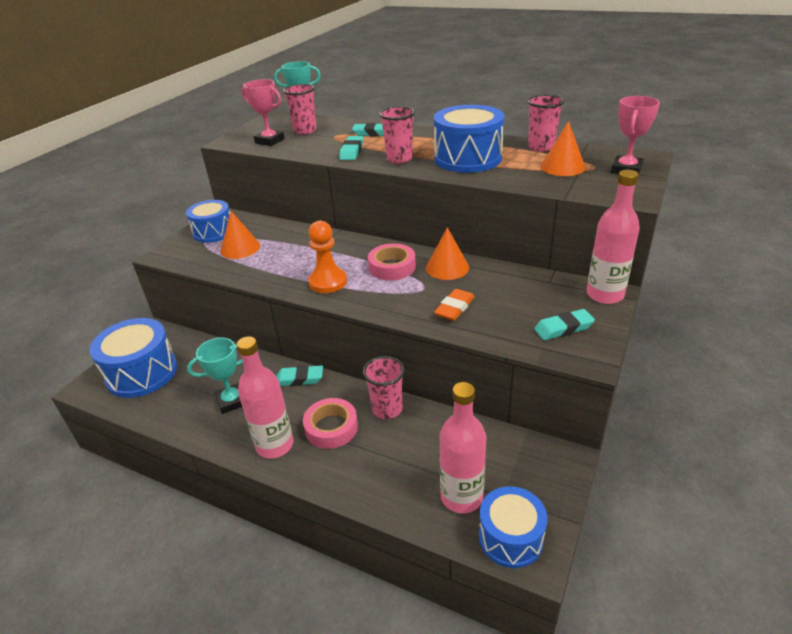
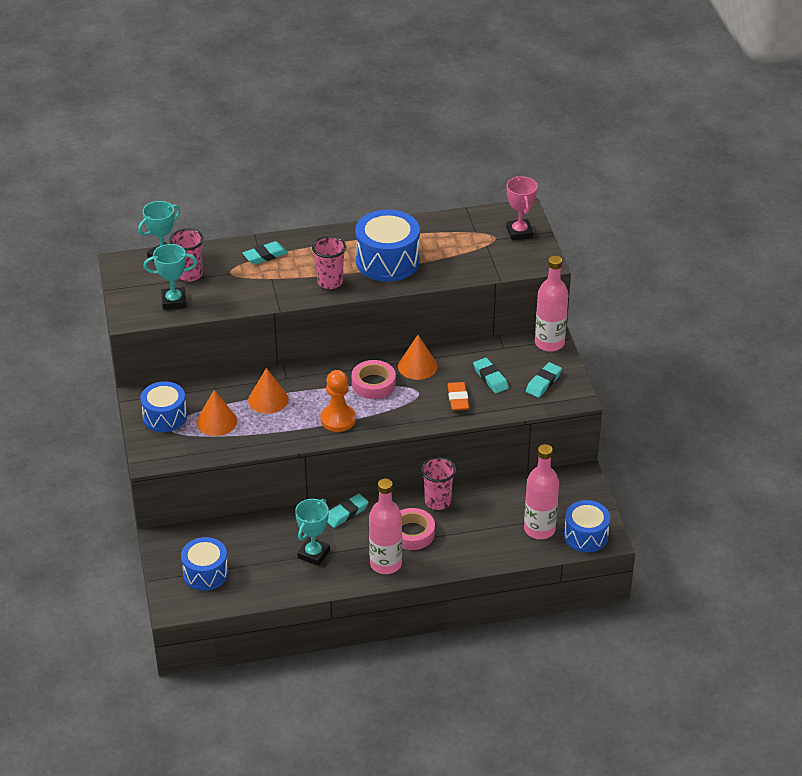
camera: 40 degrees left, 5 degrees up
(142, 373) = (205, 573): blue drum -> blue drum, size x0.67
(269, 141) = (174, 301): pink trophy -> turquoise trophy
(351, 151) = (275, 287): turquoise eraser -> turquoise eraser (490, 378)
(541, 147) = (434, 225): pink cup -> none
(562, 167) = (471, 245): orange cone -> orange cone (268, 399)

